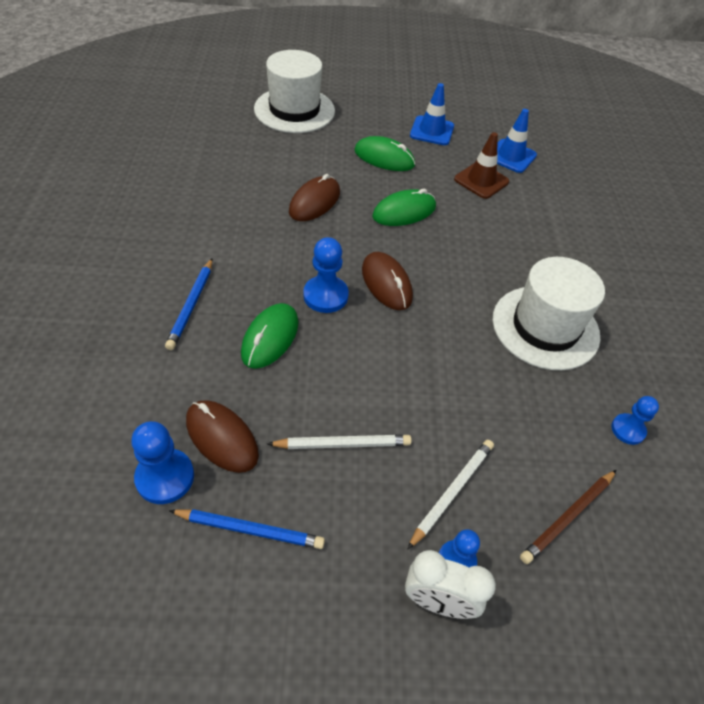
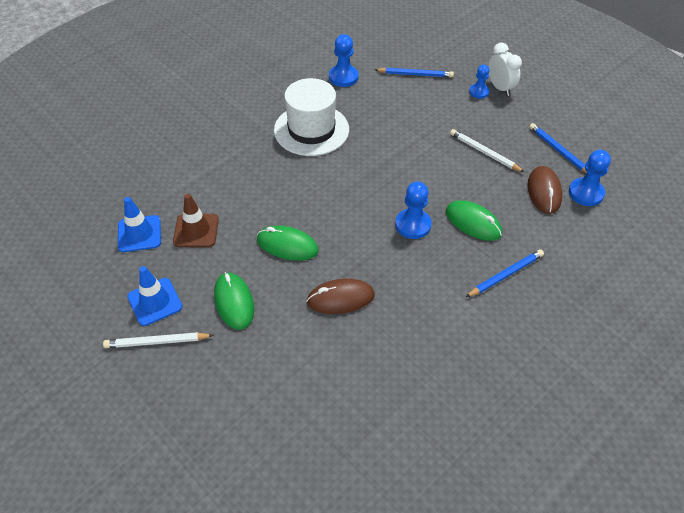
camera: 130 degrees left, 0 degrees up
(270, 338) = (473, 223): green mouse -> green mouse turned 60 degrees clockwise
(294, 110) = (234, 423): white hat -> none
(386, 283) = (366, 207): brown mouse -> none
(452, 492) = (453, 108): white pencil -> white pencil (156, 342)
(568, 517) = (415, 74): brown pencil -> blue pencil
(628, 430) = (343, 77): blue pawn -> blue pawn, size x1.54

